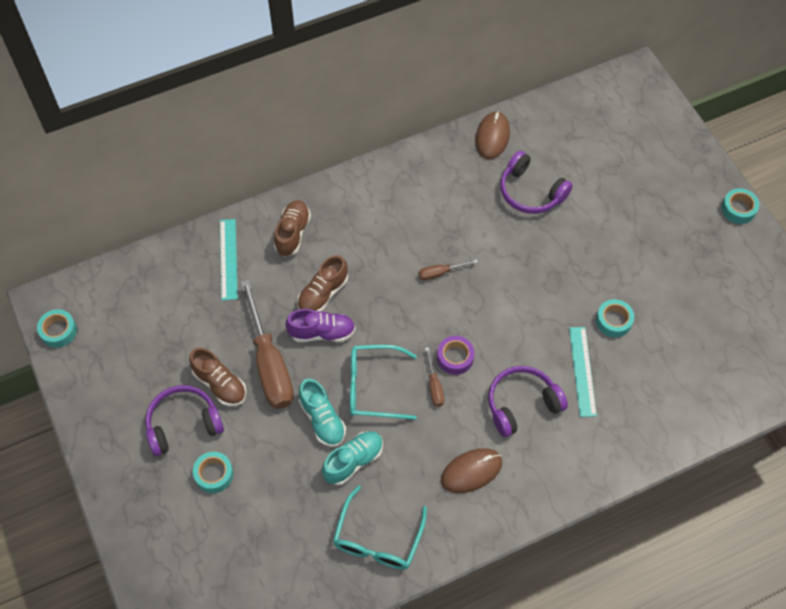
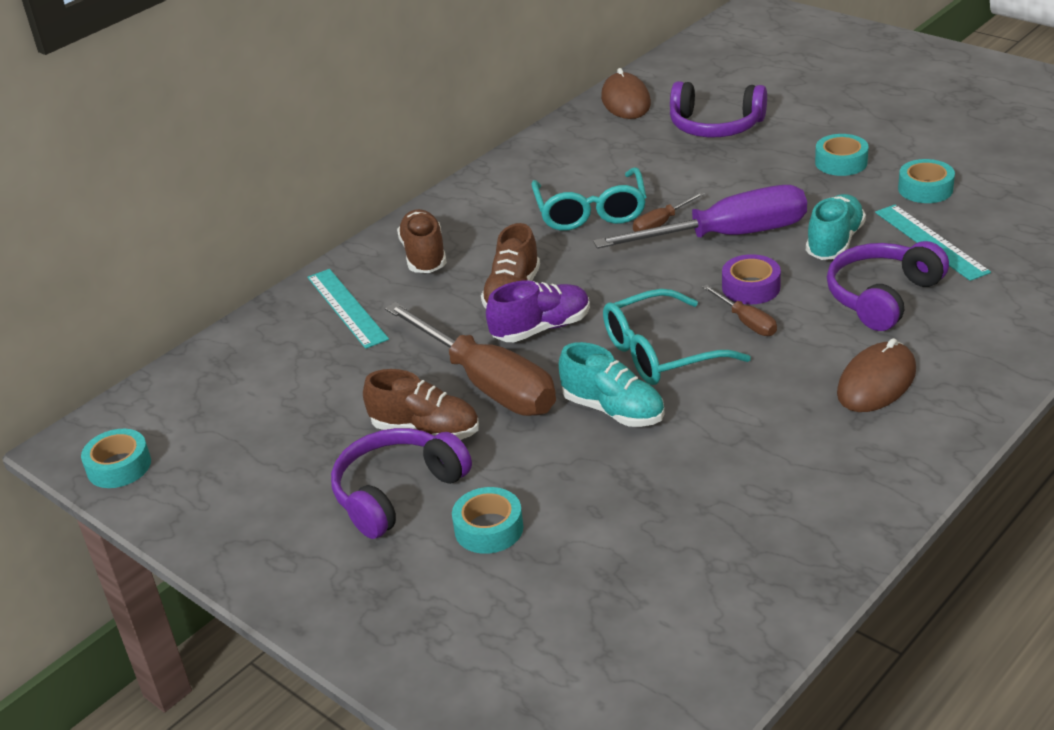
camera: 20 degrees left, 25 degrees down
(353, 461) = (696, 434): turquoise shoe -> turquoise shoe (834, 242)
(377, 539) = (806, 501): turquoise glasses -> turquoise glasses (591, 212)
(470, 304) = (727, 236): none -> purple screwdriver
(738, 209) = (977, 63): turquoise tape -> turquoise tape (841, 162)

